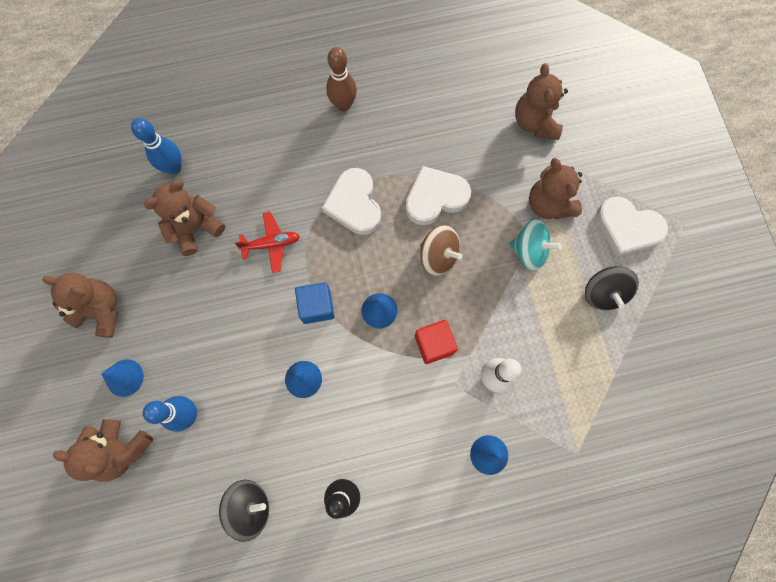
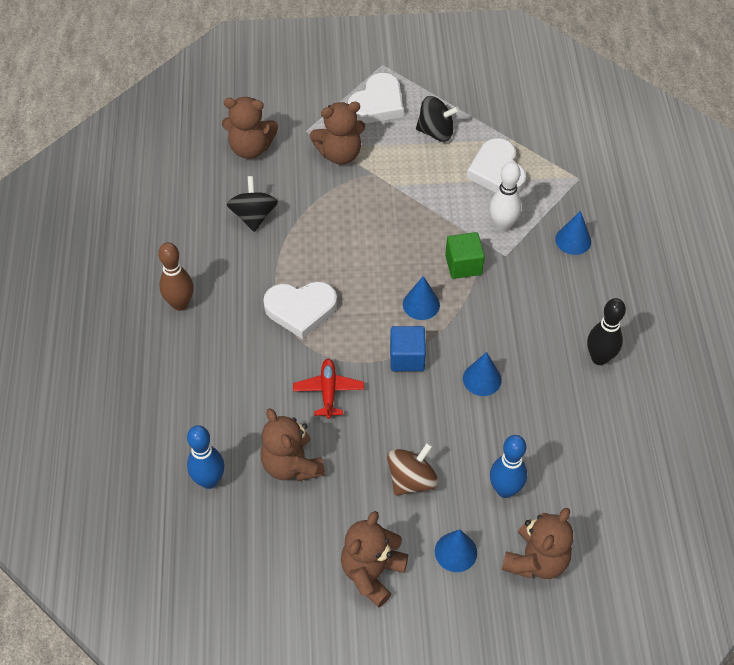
camera: 80 degrees left, 20 degrees down
(250, 506) = (605, 441): black spinning top -> black spinning top (253, 216)
(434, 344) = (463, 265): red cube -> green cube
(435, 198) = (311, 240): white heart -> white heart (497, 171)
(438, 256) = (374, 247): brown spinning top -> brown spinning top (411, 480)
(529, 251) = (384, 177): turquoise spinning top -> none

